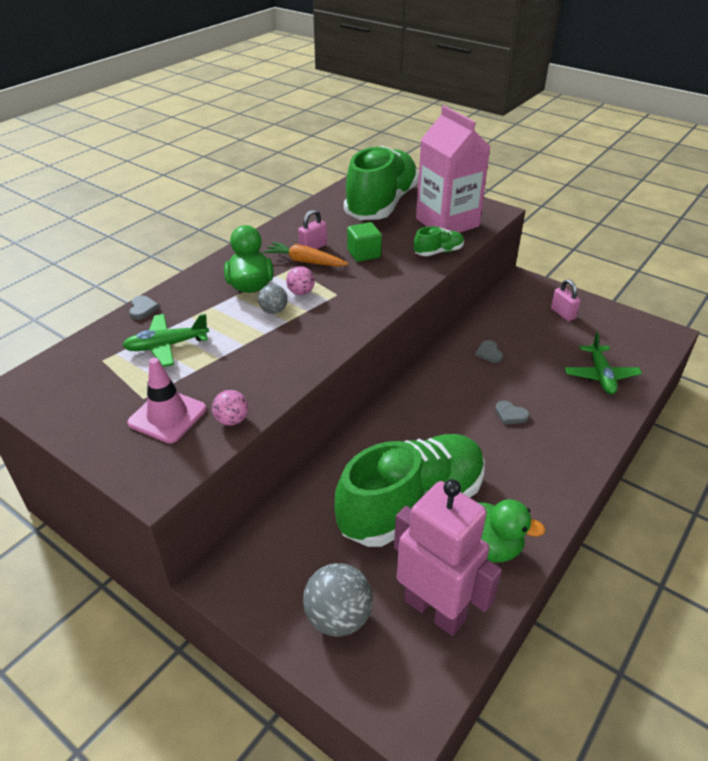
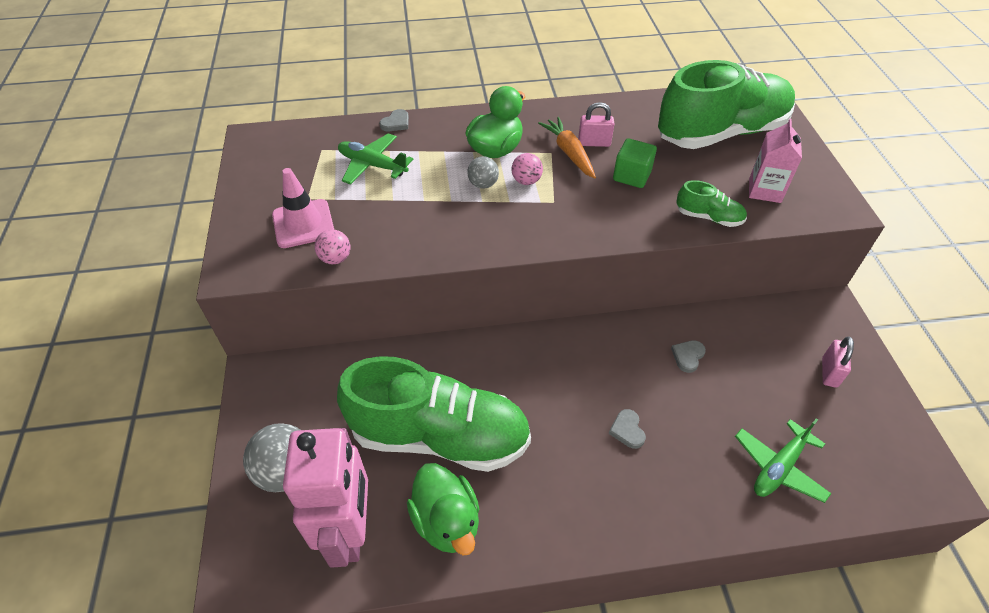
camera: 45 degrees right, 10 degrees up
(447, 222) = (765, 190): pink carton -> pink carton, size x0.53

